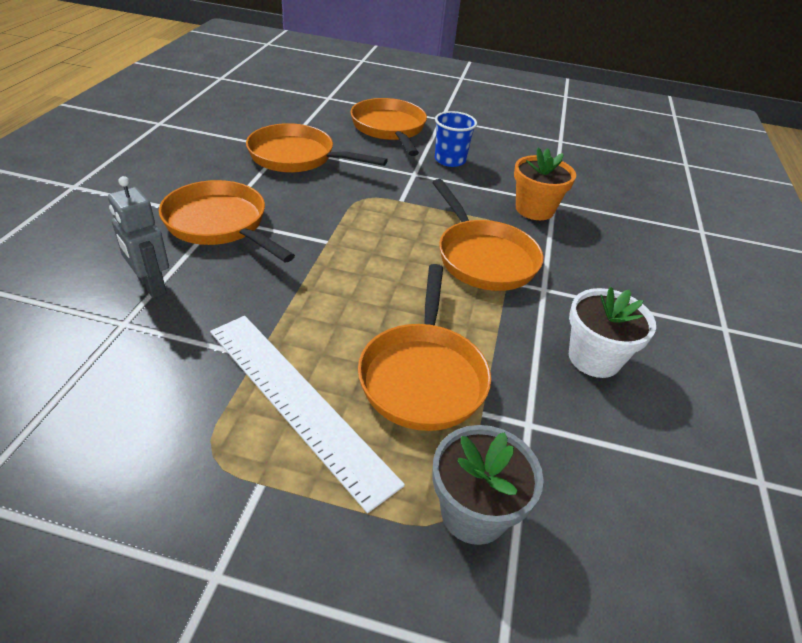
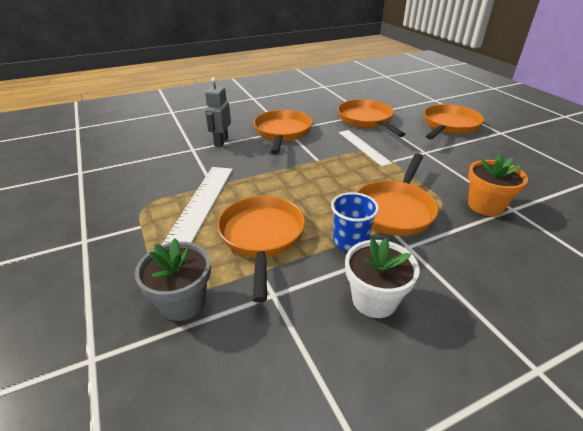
camera: 55 degrees right, 5 degrees down
(349, 197) = (363, 147): none -> white ruler
(423, 376) = (261, 237): orange pan -> orange pan turned 120 degrees clockwise
(450, 160) = (465, 155): blue cup -> blue cup (350, 242)

